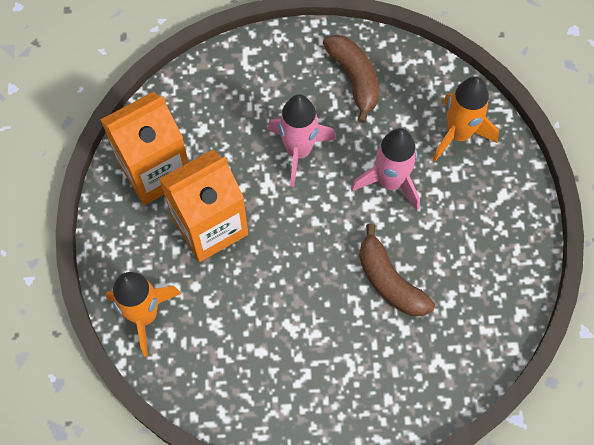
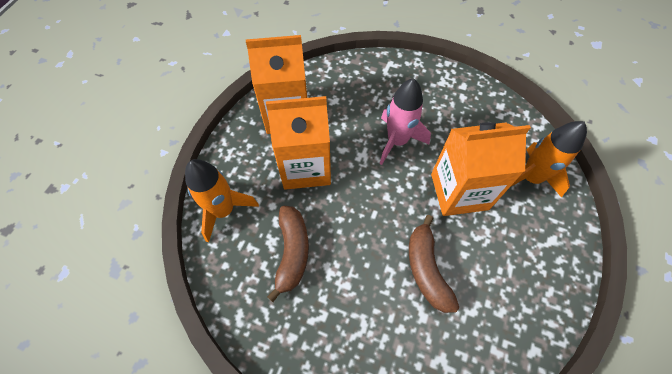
camera: 25 degrees right, 5 degrees down
(354, 79) = (461, 109): brown banana -> brown banana (292, 252)
(390, 182) = (459, 191): pink rocket -> orange carton

